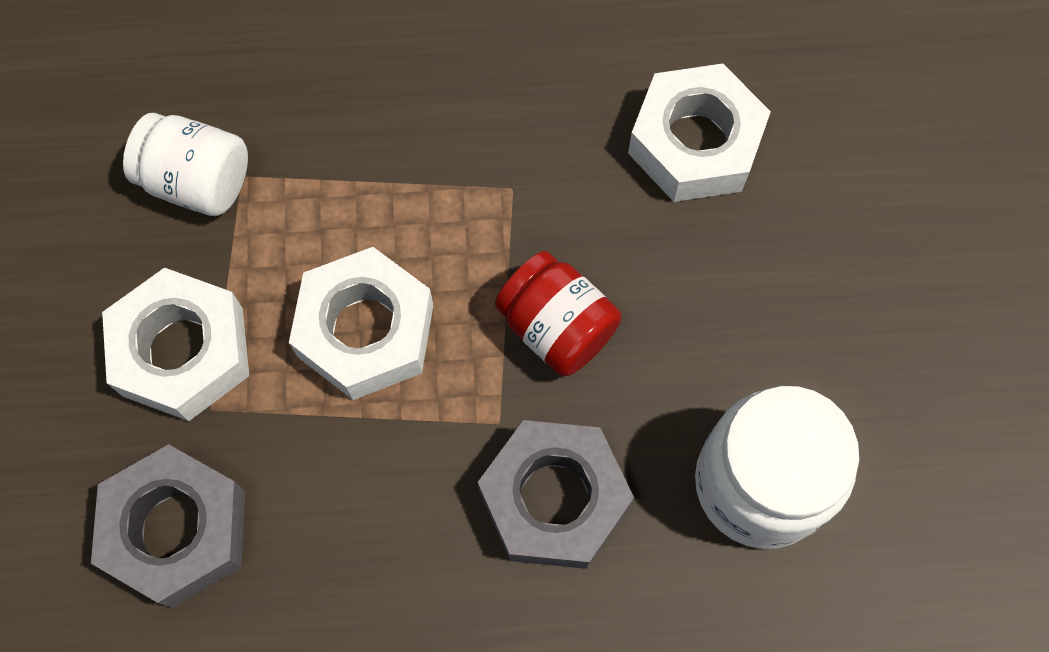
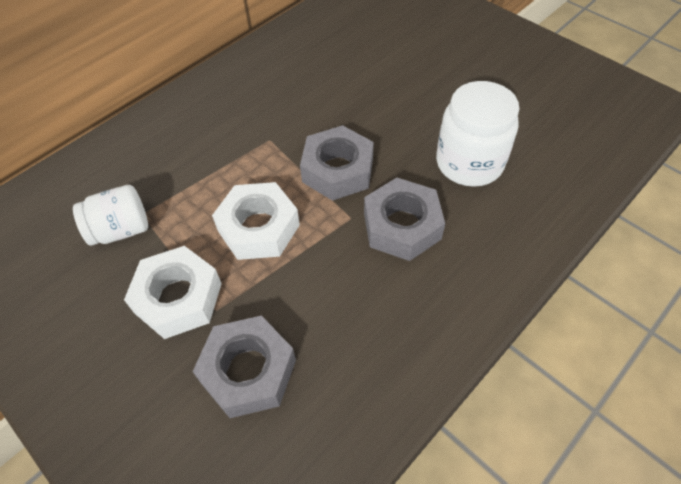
camera: 40 degrees left, 15 degrees down
(557, 327) = (338, 170): red jar -> grey nut
(695, 143) = (325, 81): white nut -> none

